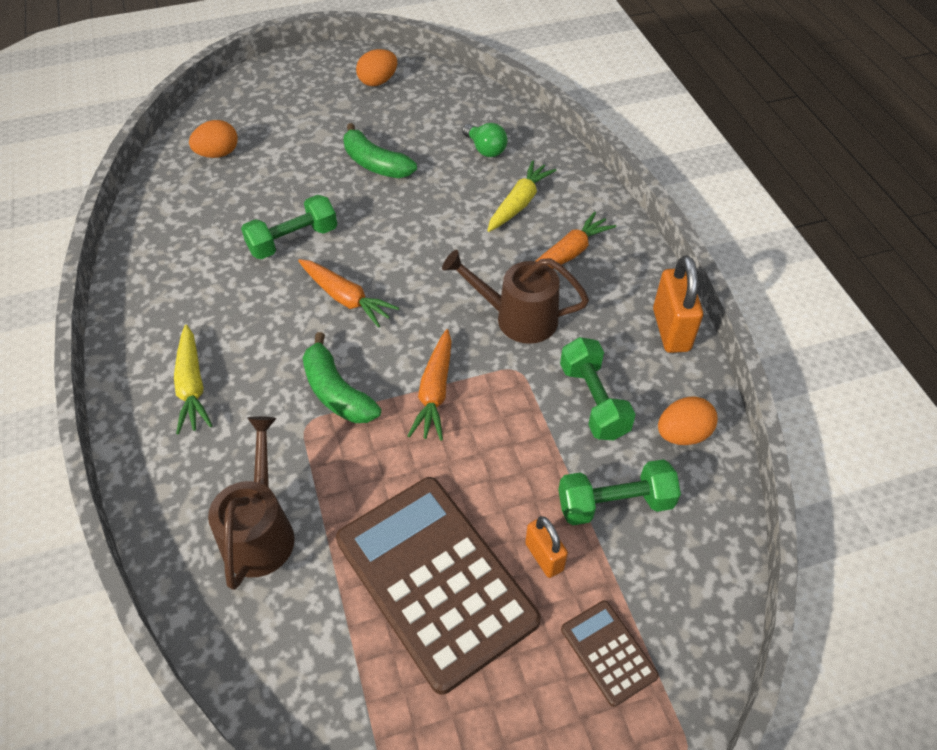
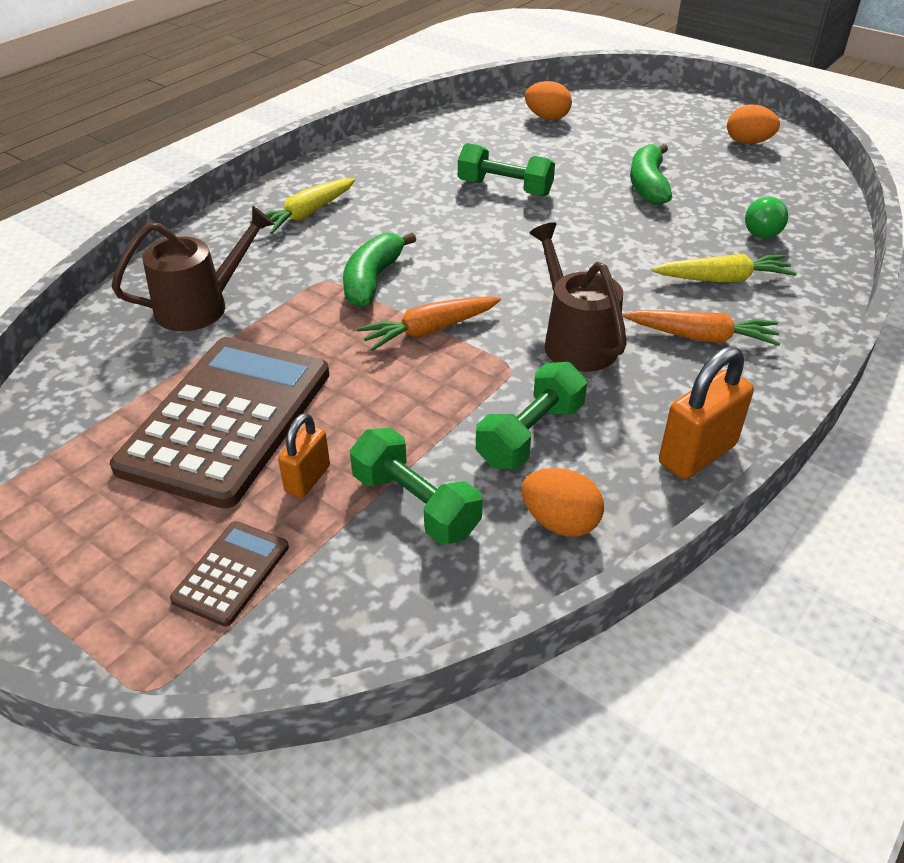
camera: 55 degrees right, 10 degrees down
(346, 298) = (476, 239): orange carrot -> none

